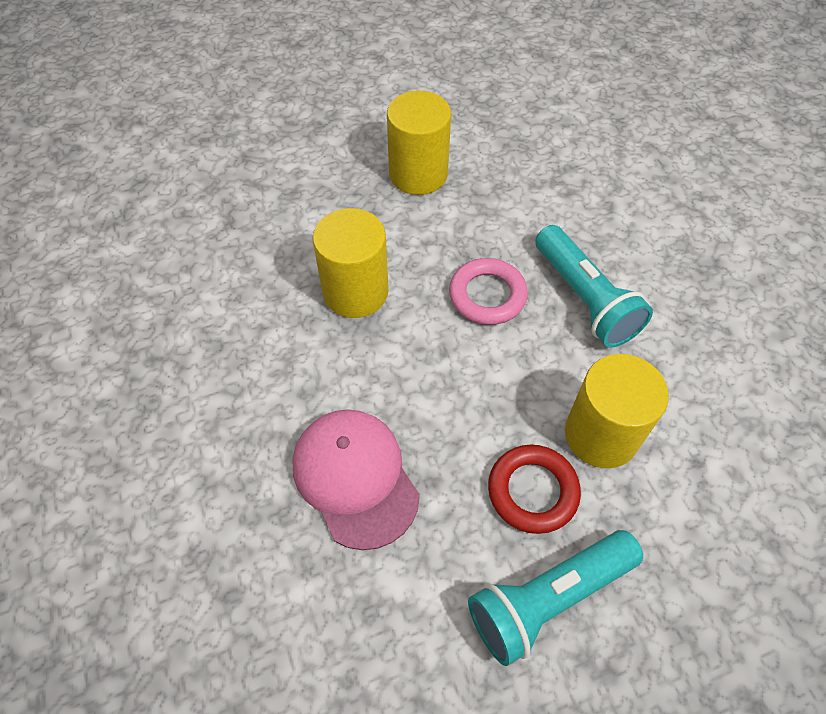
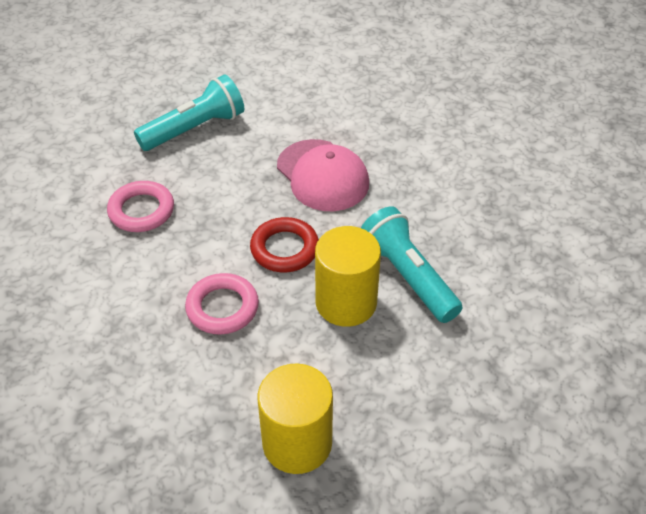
camera: 175 degrees right, 10 degrees down
(532, 491) = (198, 176): red ring -> red ring (284, 249)
(584, 299) = (131, 311): turquoise flashlight -> turquoise flashlight (408, 276)
(601, 434) = (141, 211): yellow cylinder -> pink ring

